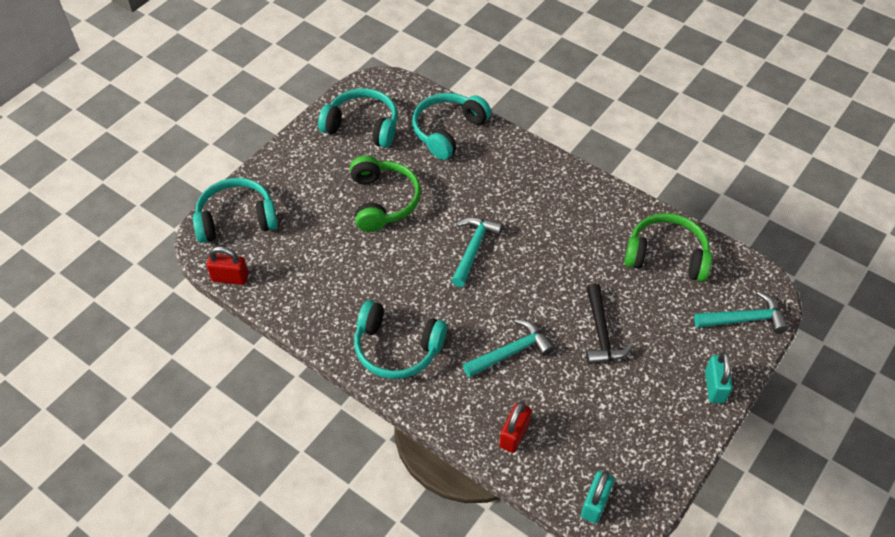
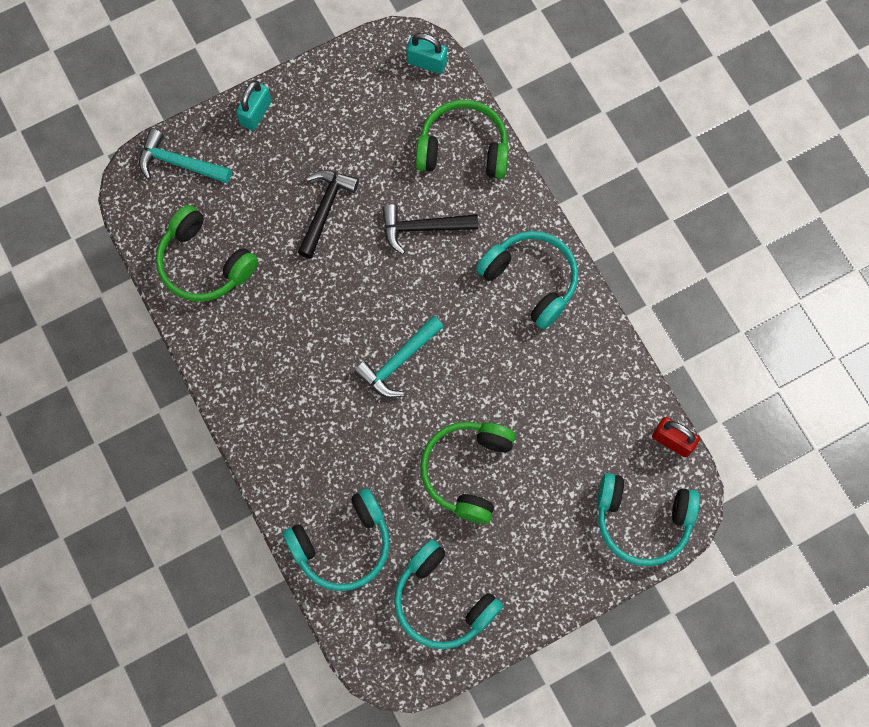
camera: 155 degrees left, 20 degrees up
(511, 352) = (422, 228): turquoise hammer -> black hammer
(514, 435) = (463, 148): red padlock -> green headphones
(595, 503) = (427, 62): turquoise padlock -> turquoise padlock turned 60 degrees clockwise

